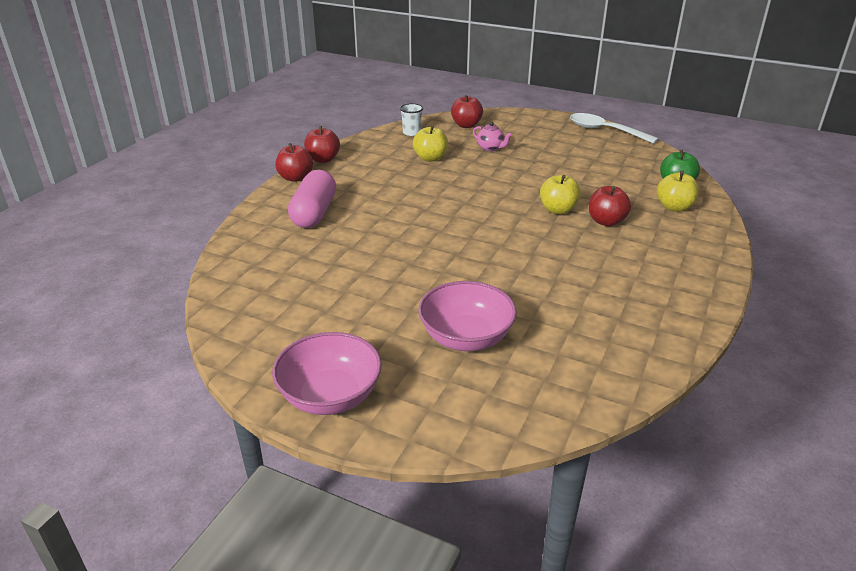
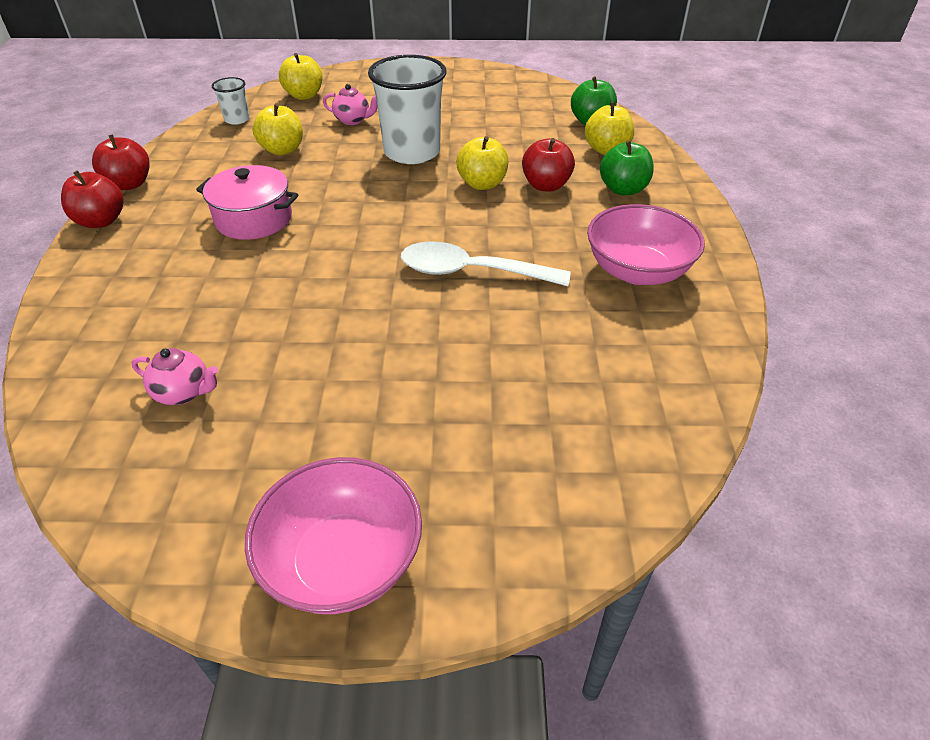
camera: 25 degrees left, 10 degrees up
(292, 284) = (184, 392): none -> pink teapot
(314, 213) = (159, 269): pink capsule -> none
(387, 197) = (254, 219): none -> pink pot
(466, 125) = (304, 96): red apple -> yellow apple
(466, 338) = (477, 397): pink bowl -> pink bowl (637, 271)
(519, 178) = (412, 152): none -> white cup
(605, 131) = (474, 71): white spoon -> white spoon (472, 272)
(667, 238) = (623, 189): none -> green apple

